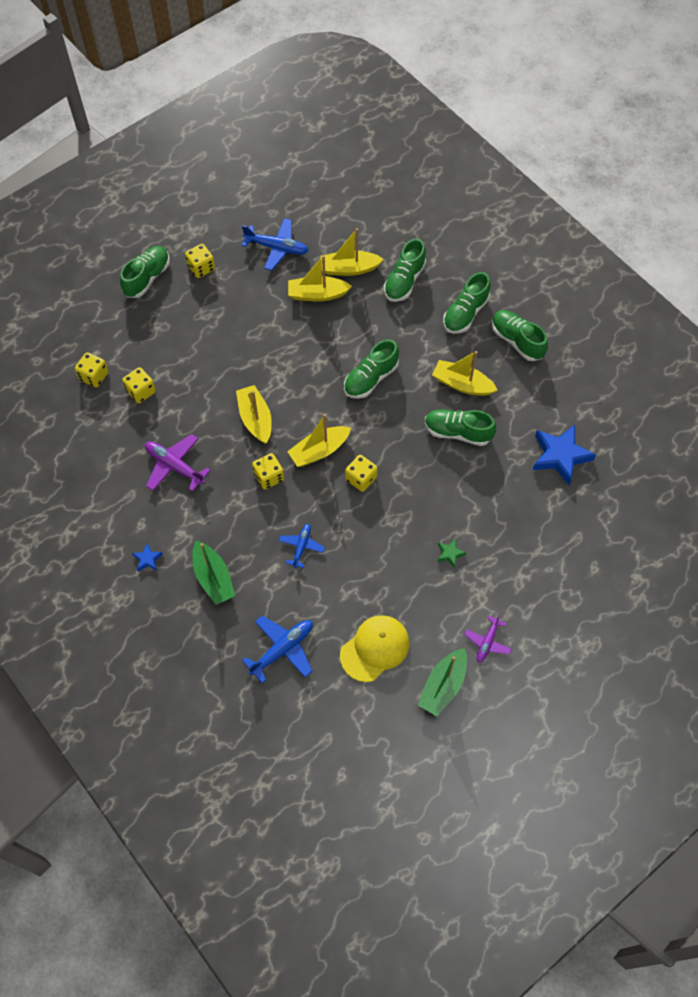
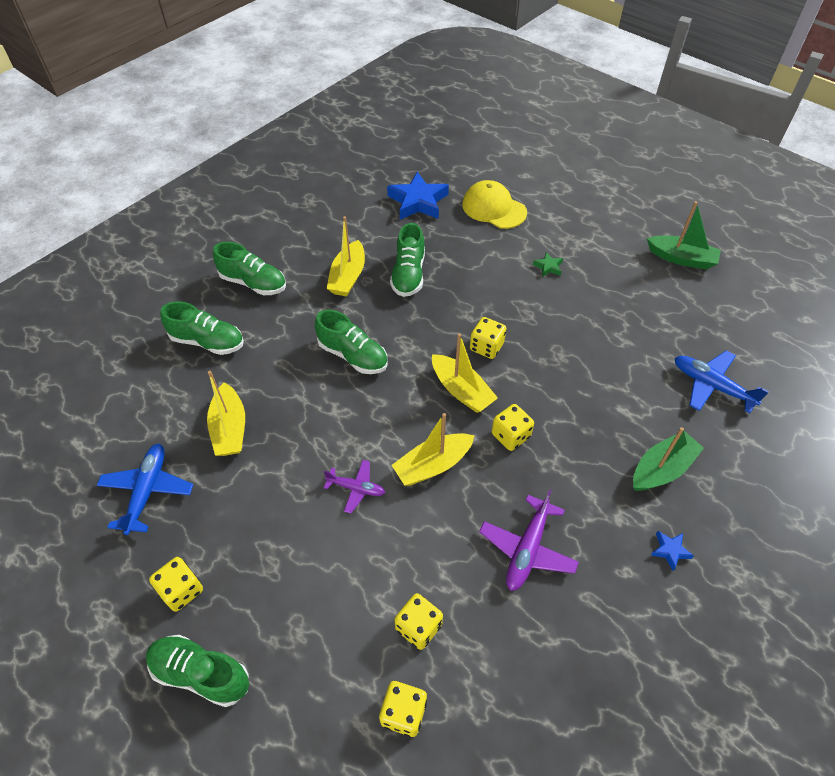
camera: 100 degrees left, 10 degrees down
(301, 546) = (588, 388): blue plane -> none
(349, 269) = (187, 399): yellow boat -> none
(375, 648) = (671, 310): yellow cap -> yellow cap (494, 208)
(487, 642) = (625, 234): purple plane -> purple plane (356, 488)
(517, 341) = (287, 240): green shoe -> none

